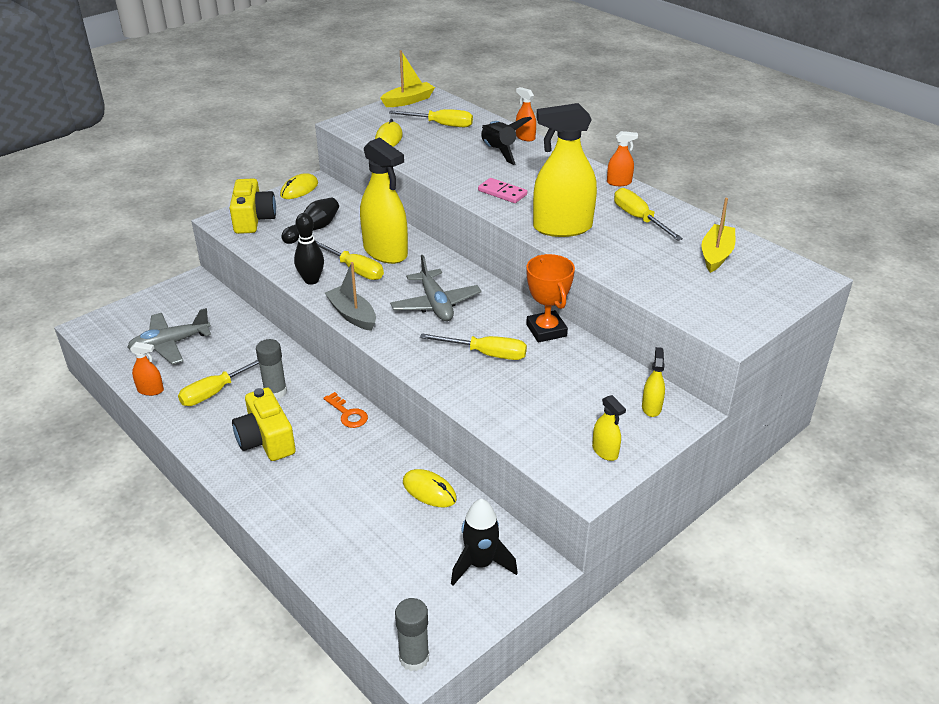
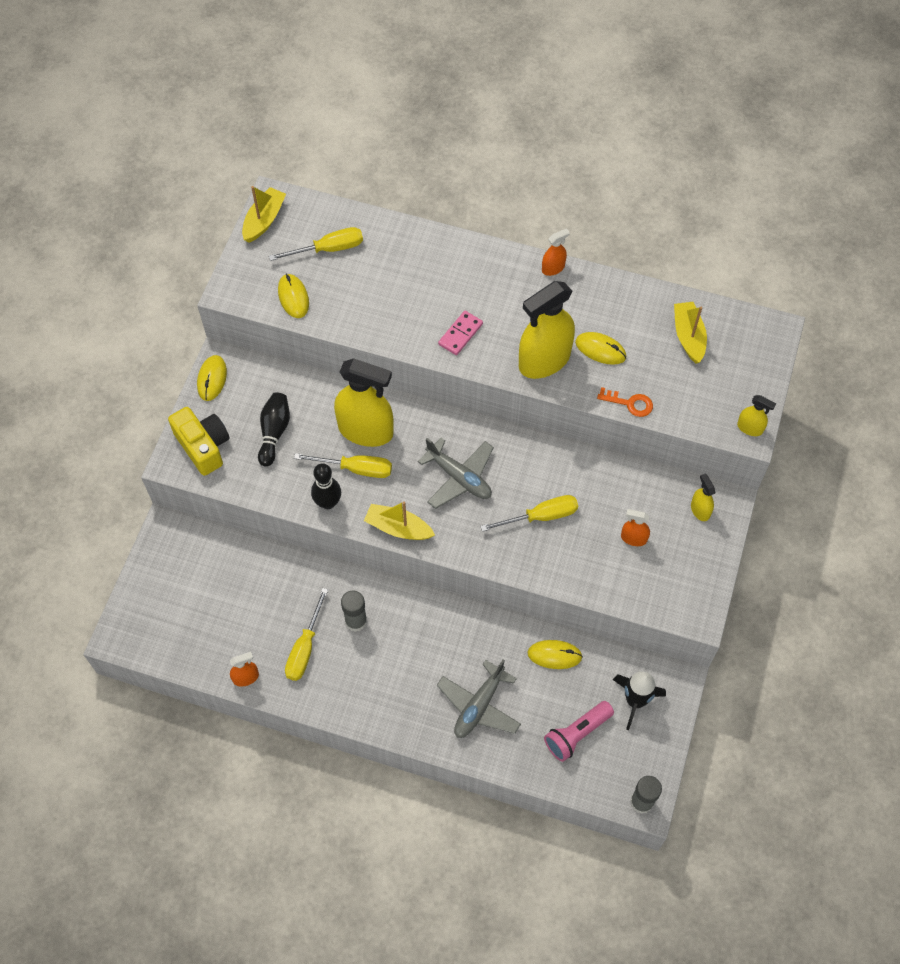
camera: 30 degrees left, 25 degrees up
(170, 344) = (215, 617): grey plane -> grey plane (479, 706)
(266, 440) = (390, 675): yellow camera -> none
(348, 414) = (435, 613): orange key -> orange key (630, 403)
(352, 315) = (398, 528): grey boat -> yellow boat
(396, 563) = (577, 734): none -> pink flashlight
(499, 152) = (415, 270): black rocket -> none
(502, 193) = (460, 334): pink domino -> pink domino turned 60 degrees counterclockwise
(525, 137) = (423, 233): orange spray bottle -> orange spray bottle (633, 538)
(546, 330) = (570, 463): orange trophy -> none
(605, 451) = (692, 574): yellow spray bottle -> yellow spray bottle (750, 428)
(621, 237) = (600, 349): none -> yellow mouse
(639, 219) = (600, 316): yellow screwdriver -> none

